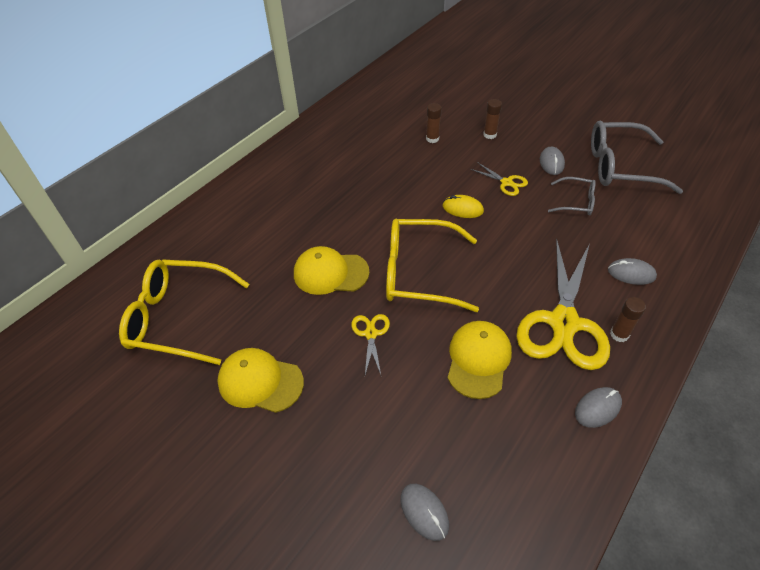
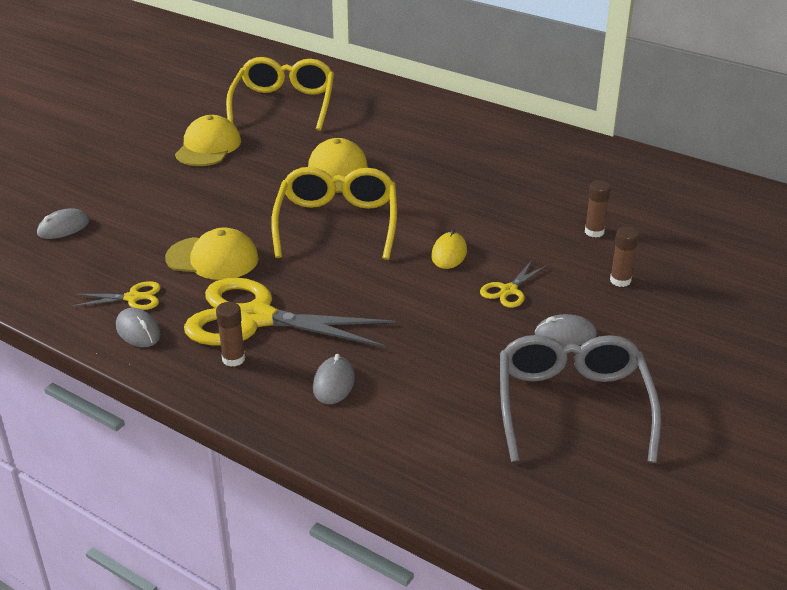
camera: 85 degrees right, 15 degrees down
(370, 334) = (254, 197): yellow scissors -> yellow scissors (133, 298)
(576, 202) = (476, 349): grey glasses -> none

